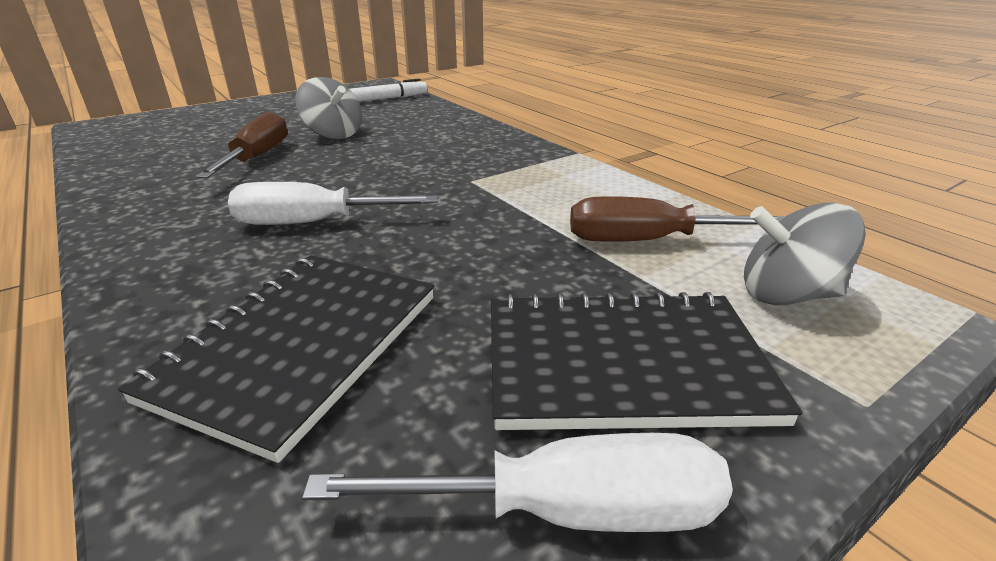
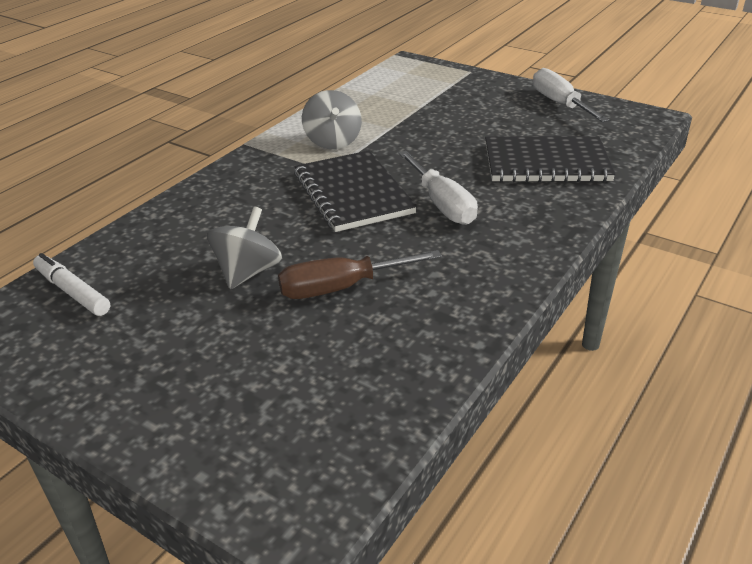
camera: 110 degrees left, 5 degrees up
(623, 363) = (488, 104): black notebook -> black notebook (353, 193)
(647, 241) = (382, 108): brown screwdriver -> none
(786, 295) = (411, 80): grey spinning top -> grey spinning top (333, 141)

